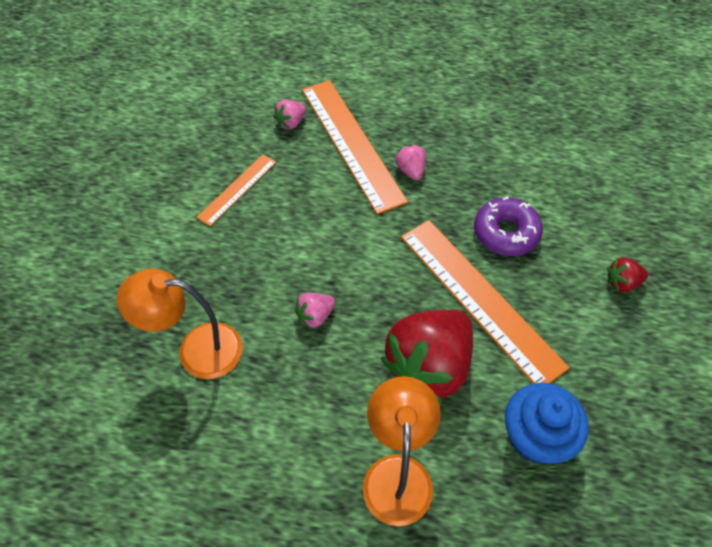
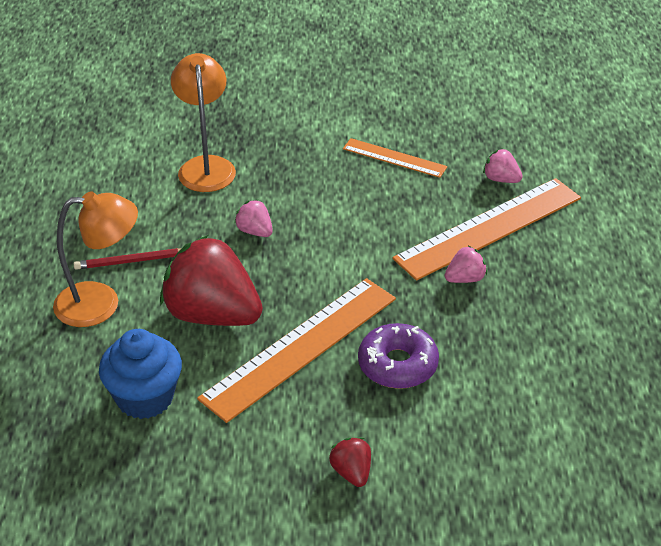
camera: 80 degrees right, 15 degrees down
(336, 437) = (132, 261): none -> red pencil

